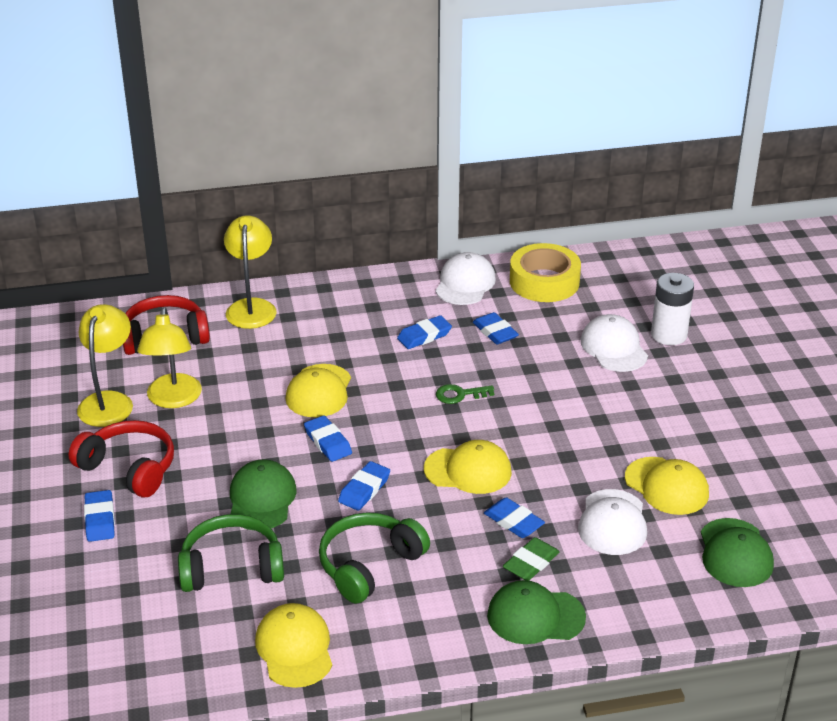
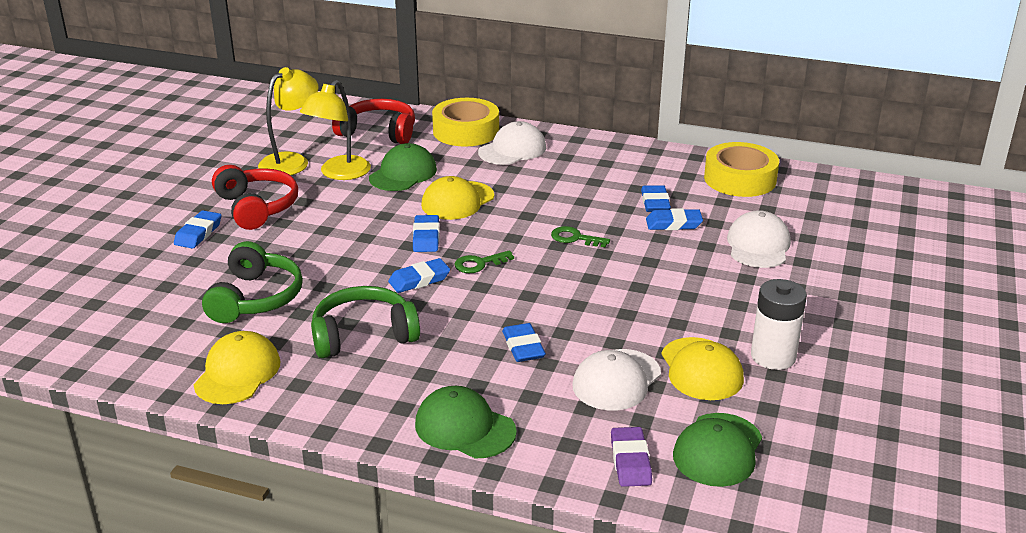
camera: 30 degrees right, 5 degrees down
(231, 567) = (255, 298): green headphones -> green headphones turned 75 degrees clockwise
(251, 307) = (466, 131): yellow lamp -> yellow tape
(261, 499) = (330, 259): green cap -> green cap (403, 174)
(401, 452) = (479, 264): none -> green key
(424, 336) = (588, 188): blue eraser -> blue eraser (673, 224)
(465, 283) = (664, 162): white cap -> white cap (512, 150)
(468, 470) = (523, 295): yellow cap -> none
(531, 563) = (505, 384): green eraser -> none
(669, 335) = (825, 251): white battery -> white battery (773, 356)
(683, 590) = (630, 461): none -> purple eraser

